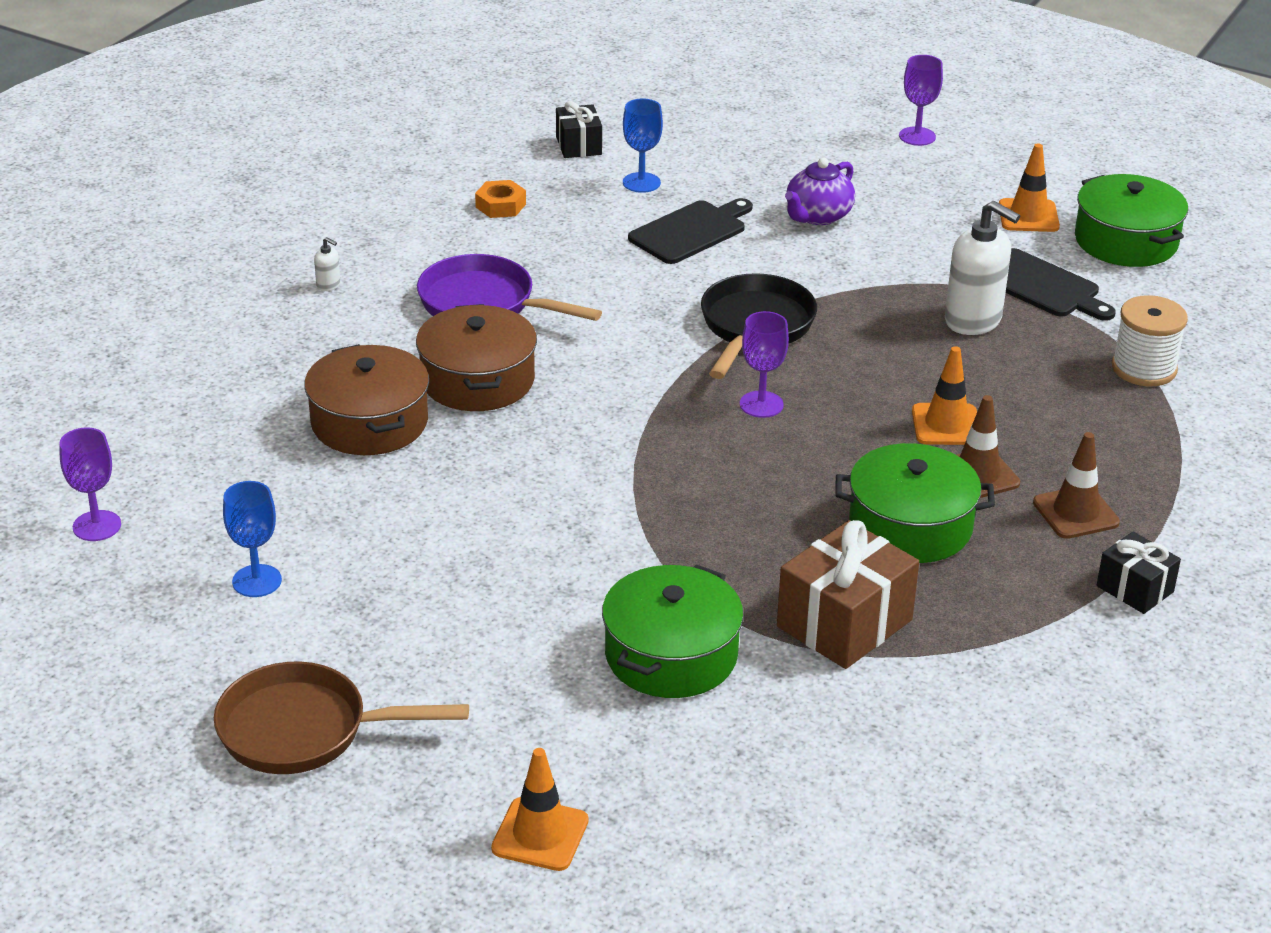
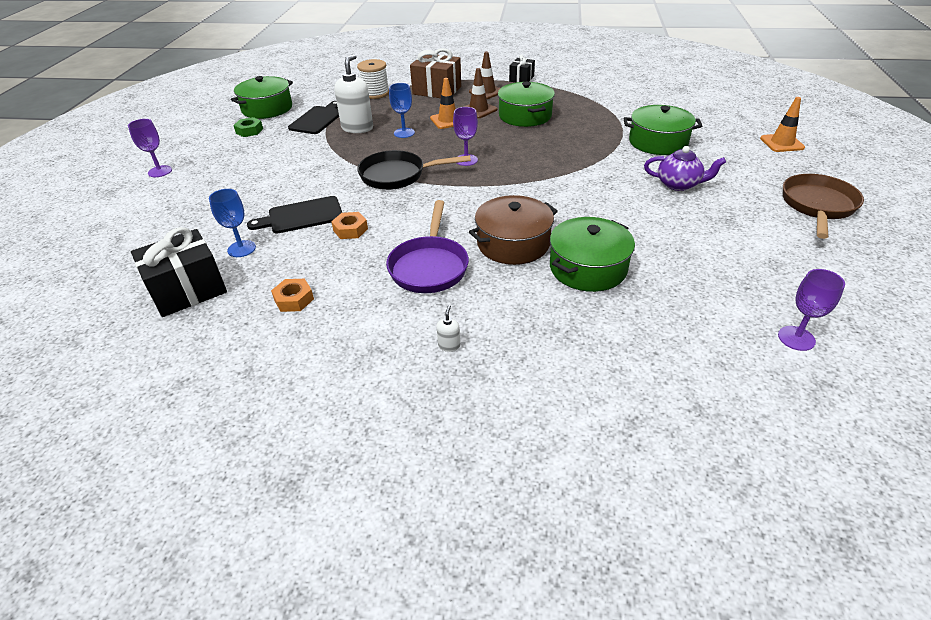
camera: 110 degrees left, 5 degrees up
(257, 581) = (755, 256): blue goblet -> blue goblet (404, 133)
(305, 730) = (817, 206): brown pan -> brown pan turned 135 degrees counterclockwise
(369, 422) = (588, 268): brown pot -> green pot
(578, 146) = (188, 290): black gift -> black gift, size x1.75
(623, 262) = (350, 230): none -> orange nut
(691, 231) = (302, 216): black cutting board -> black cutting board turned 45 degrees counterclockwise
(818, 216) = (268, 182): purple teapot -> purple teapot (678, 184)
(844, 623) = (597, 116): brown gift -> brown gift (437, 90)
(1028, 216) = (249, 131): orange traffic cone -> green nut

